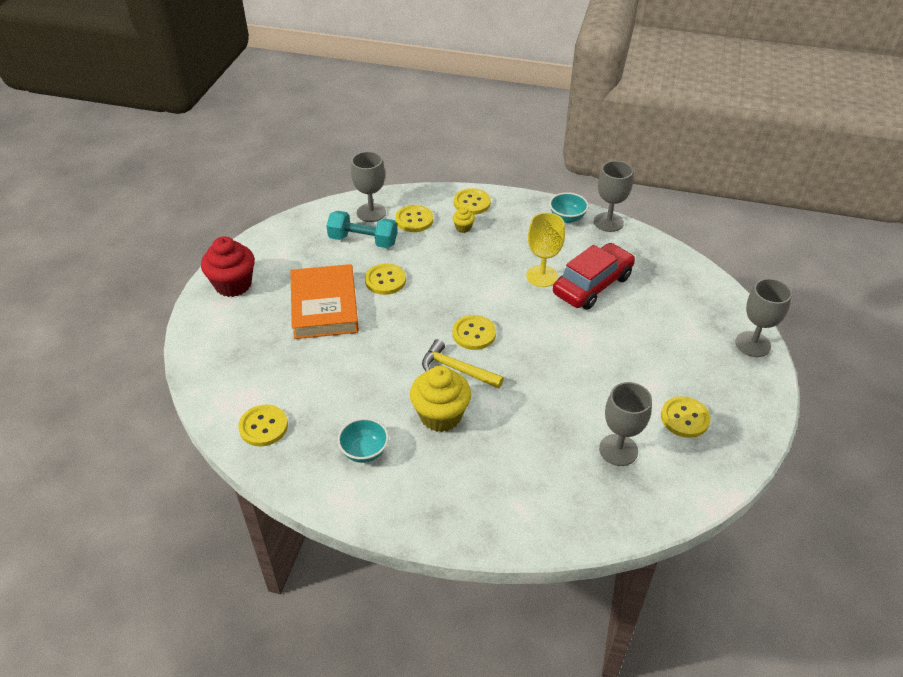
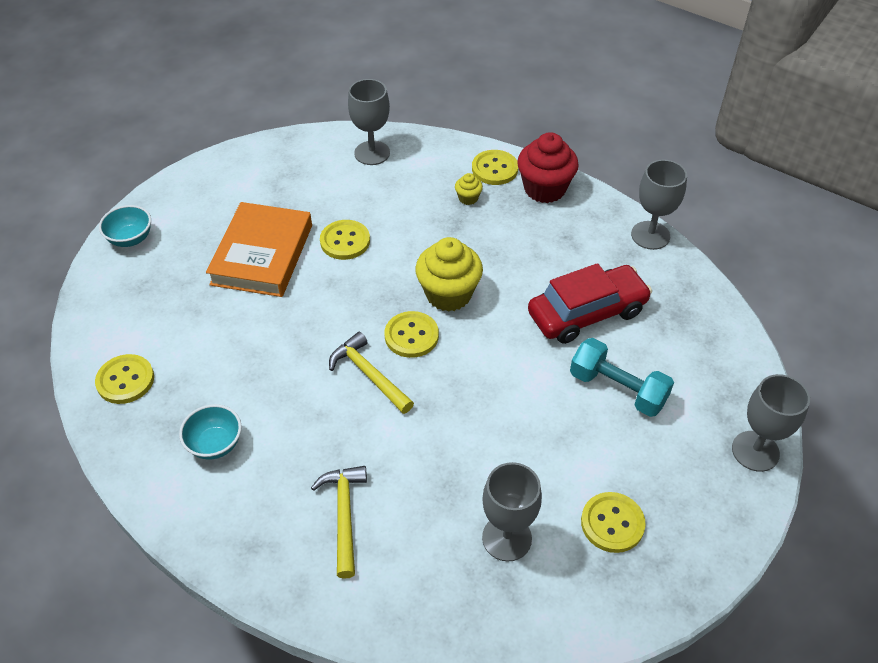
camera: 20 degrees right, 5 degrees up
(233, 285) = (179, 203): red cupcake -> red cupcake (544, 189)
(363, 240) = (345, 185): turquoise dumbbell -> turquoise dumbbell (617, 389)
(414, 220) = (416, 174): yellow button -> none
(440, 415) = (321, 427): yellow cupcake -> yellow cupcake (448, 294)
(493, 471) = (344, 516): none -> yellow hammer
(542, 276) = (530, 285): yellow goblet -> none
(567, 218) = (601, 217): turquoise bowl -> turquoise bowl (130, 239)

